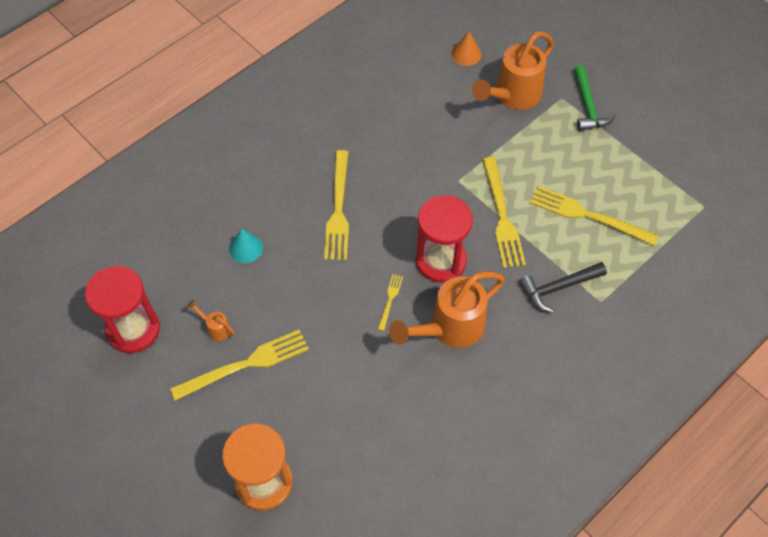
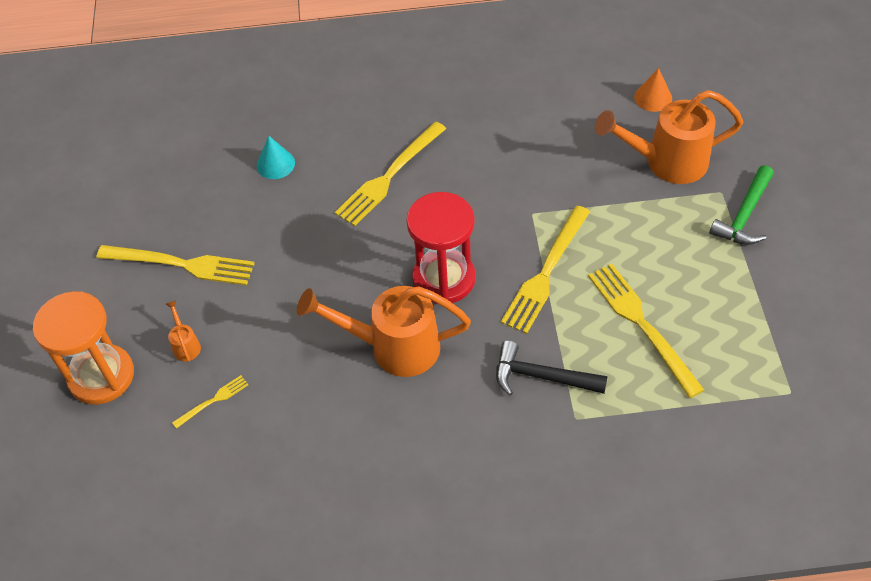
camera: 40 degrees right, 5 degrees down
(133, 329) = (121, 179): red hourglass -> none
(216, 328) = (186, 218): orange watering can -> orange watering can (186, 345)
(390, 300) = (361, 286): yellow fork -> yellow fork (213, 401)

